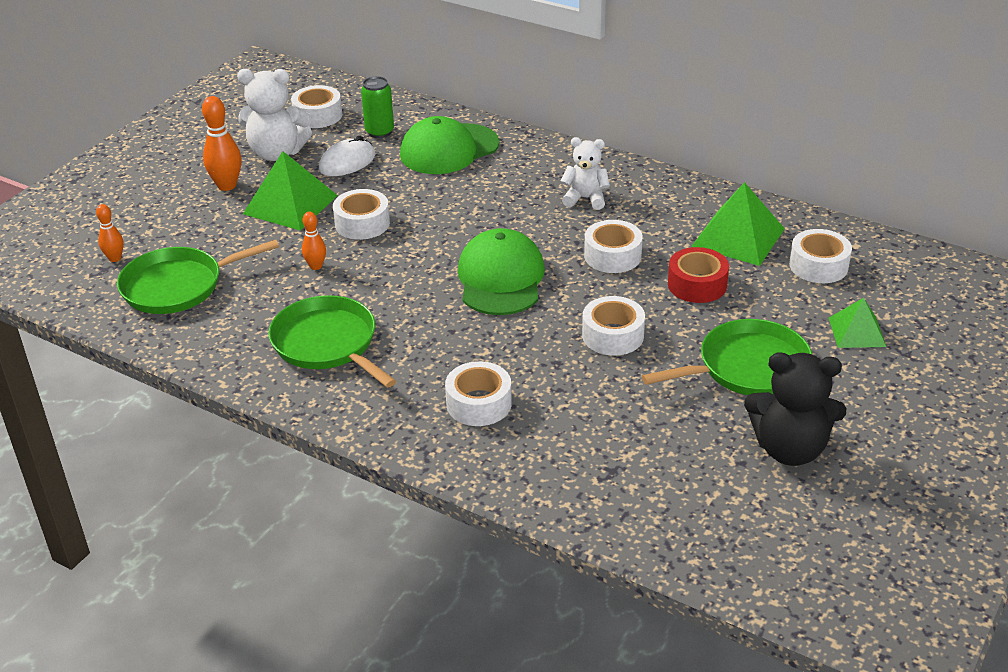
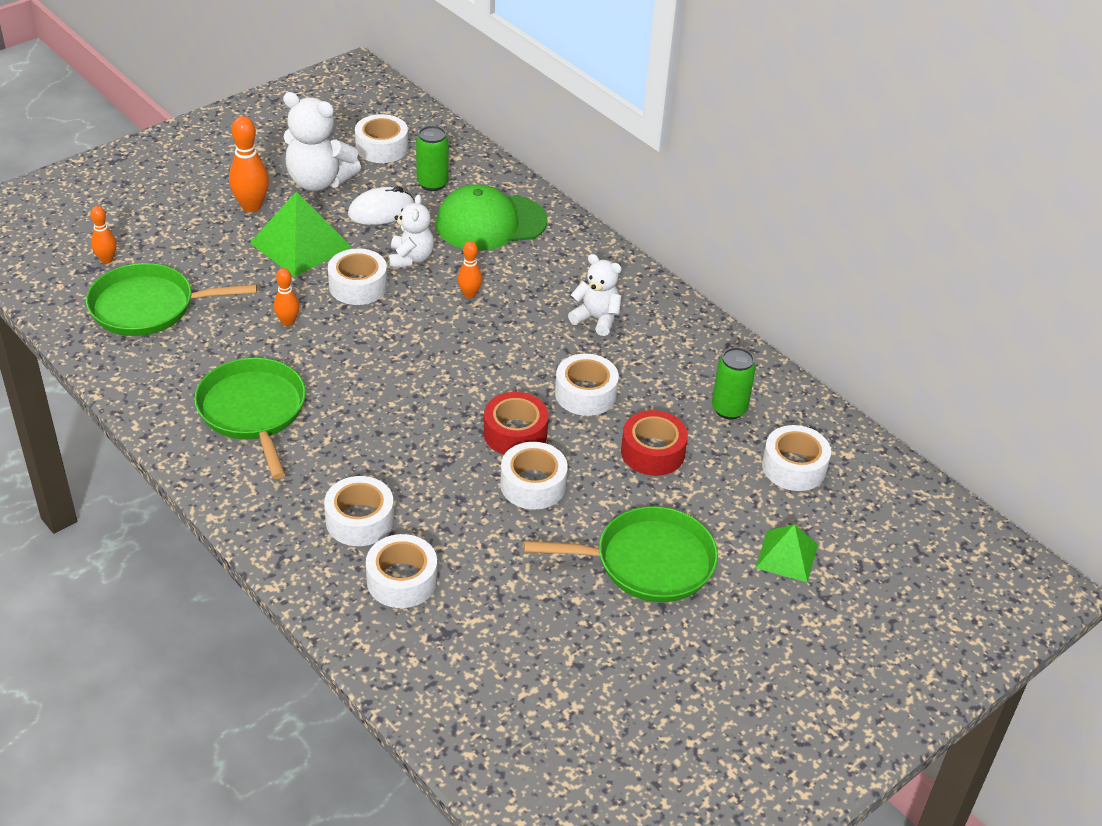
camera: 15 degrees right, 5 degrees up
(396, 192) = (411, 258): none -> white teddy bear
(465, 206) = (469, 294): none -> orange bowling pin
(501, 278) = (458, 387): green cap -> none
(546, 440) = (402, 580): none -> white tape
(572, 301) = (515, 433): none -> red tape
(738, 237) = (729, 409): green pyramid -> green can
(789, 449) = (635, 666): black teddy bear -> none

